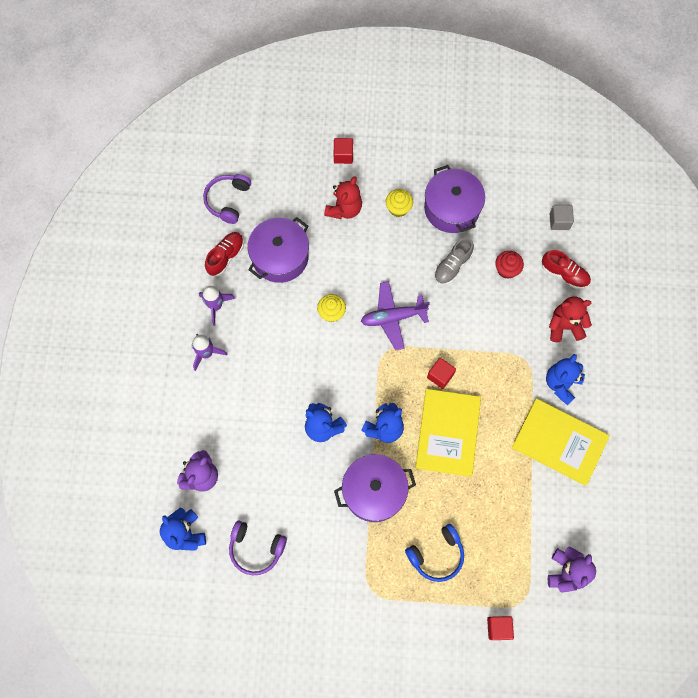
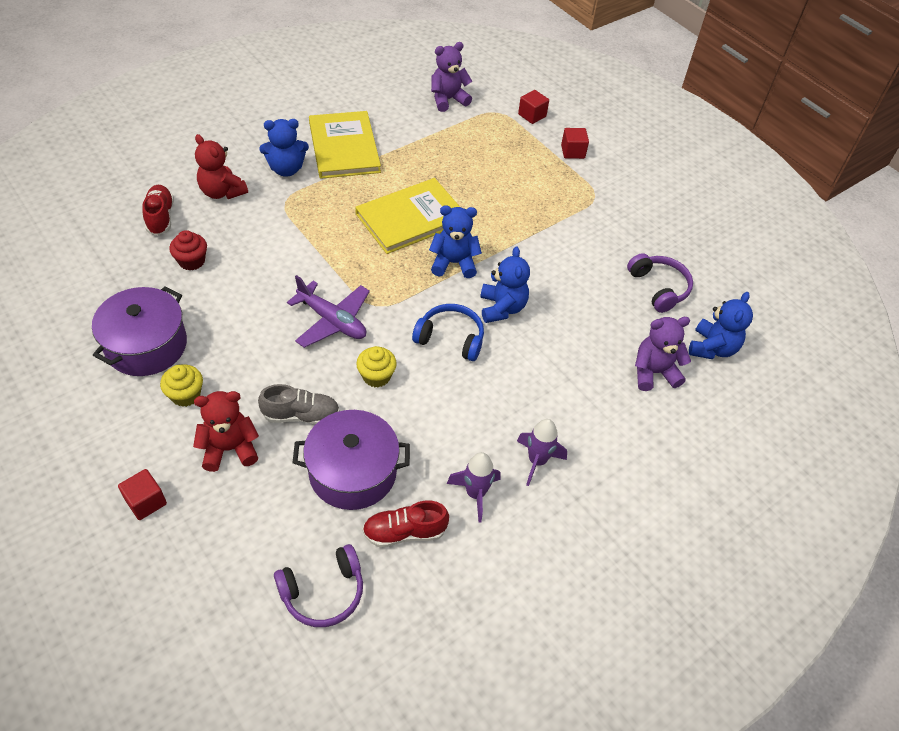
camera: 135 degrees left, 20 degrees down
(374, 491) = (517, 238): purple pot -> none
(437, 555) = (521, 173): blue headphones -> blue headphones (450, 338)
(440, 376) = (360, 251): red cube -> red cube (572, 152)
(452, 266) = (225, 305): grey shoe -> grey shoe (301, 415)
(559, 221) = (94, 249): grey cube -> none

